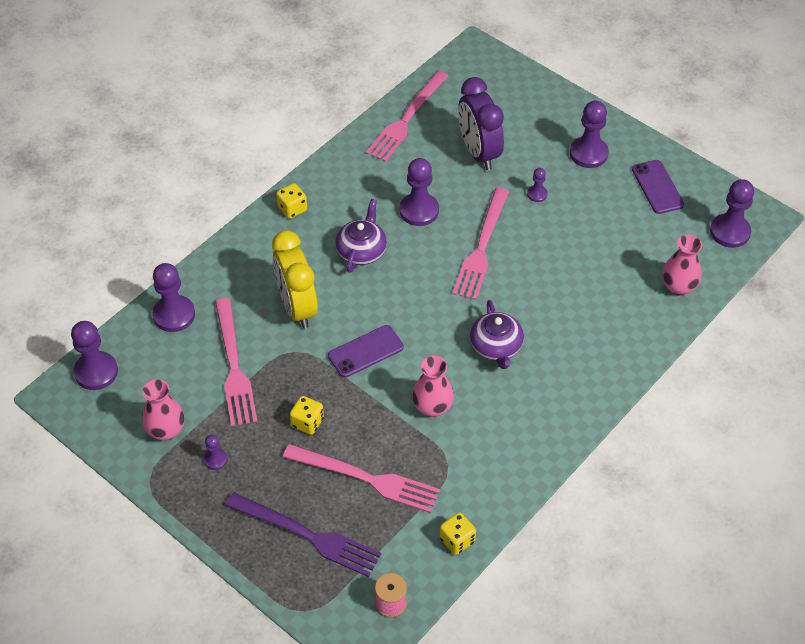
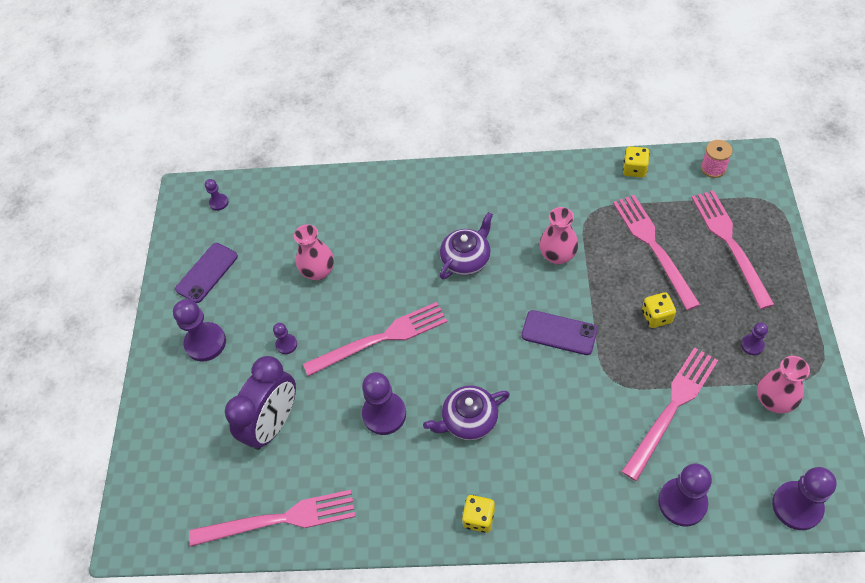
camera: 125 degrees left, 5 degrees up
(297, 307) = (572, 415): yellow clock -> none
(307, 535) = (730, 243): purple fork -> pink fork
(678, 287) = (303, 197): pink vase -> pink vase (318, 271)
(730, 232) = (219, 202): purple pawn -> purple pawn, size x0.51

